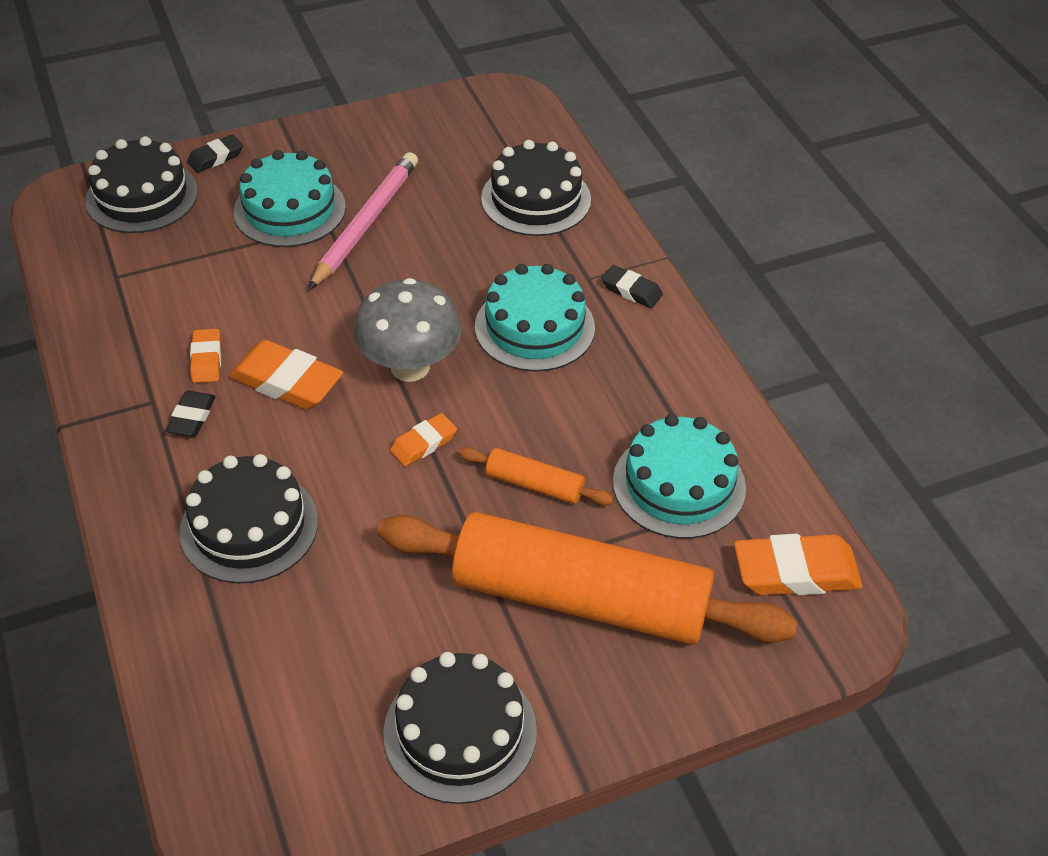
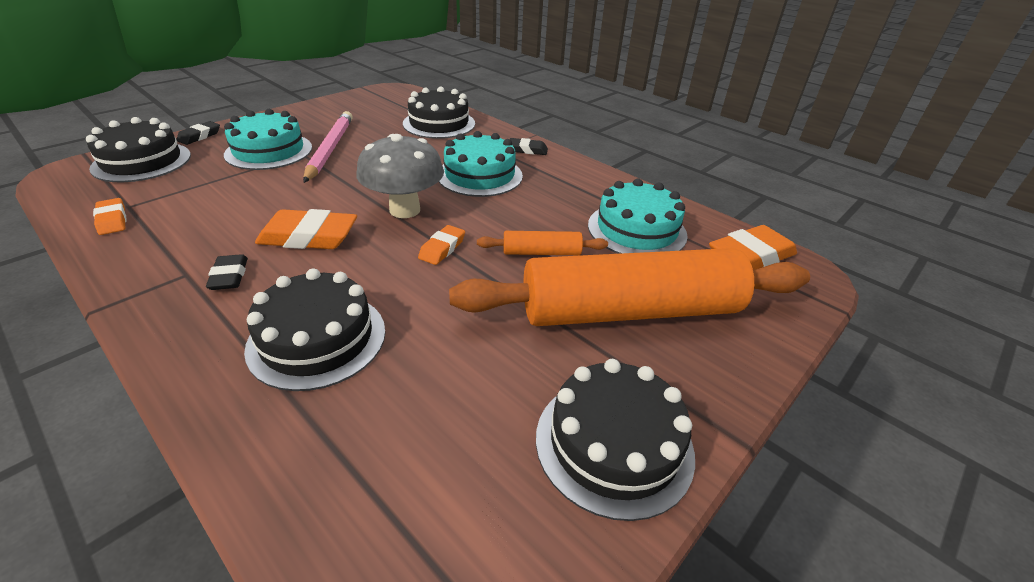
camera: 25 degrees left, 10 degrees down
(206, 359) = (230, 238): orange eraser -> orange eraser (112, 220)

